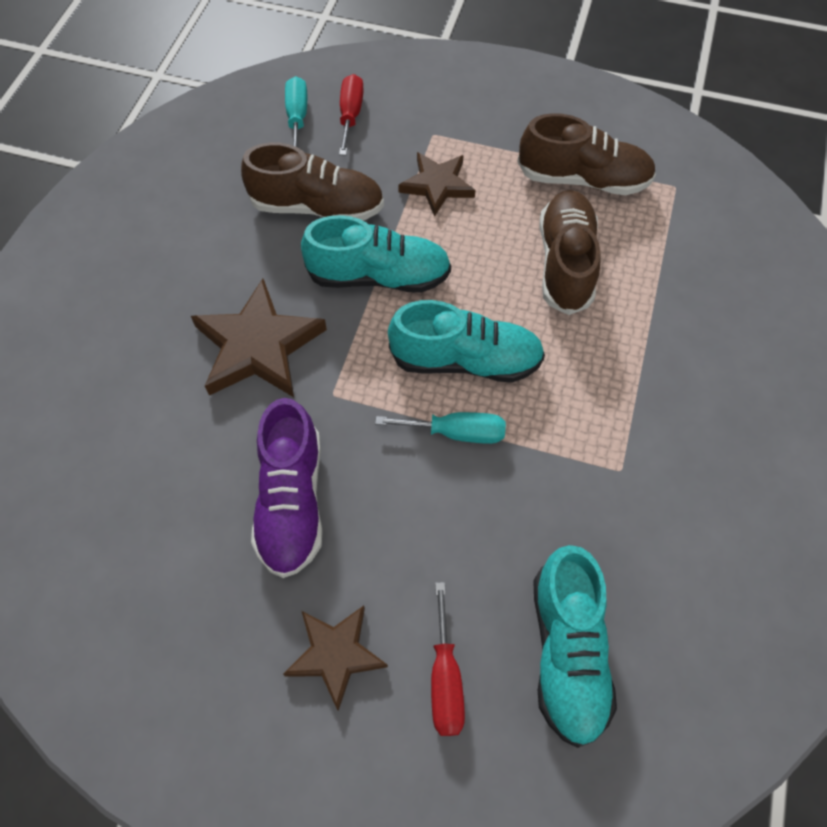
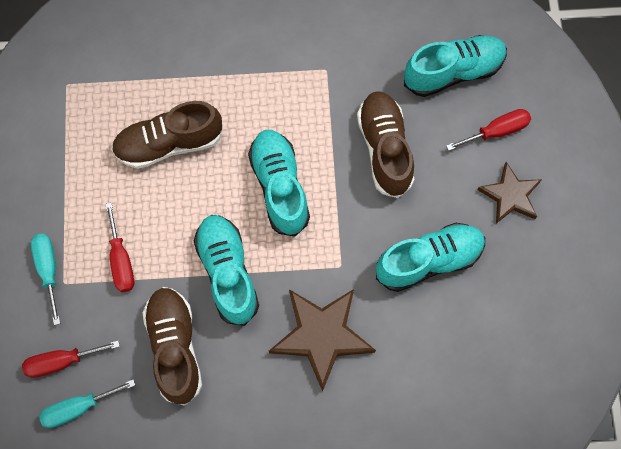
camera: 110 degrees left, 10 degrees up
(291, 501) = (428, 261): purple shoe -> turquoise shoe
(437, 185) = (121, 260): brown star -> red screwdriver
(456, 432) = (338, 175): turquoise screwdriver -> turquoise screwdriver (48, 270)
(583, 179) = (80, 152): brown shoe -> brown shoe (385, 149)

